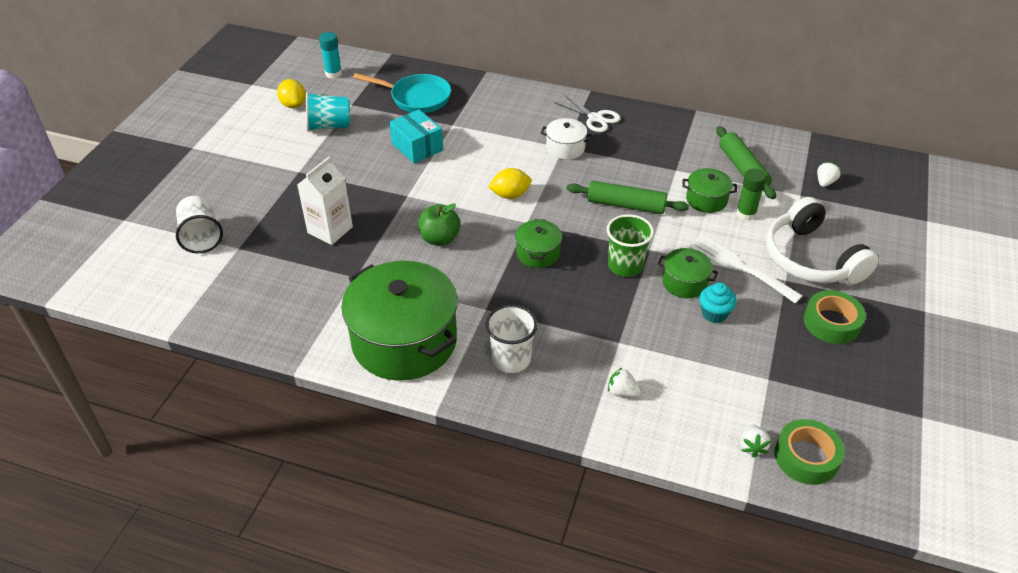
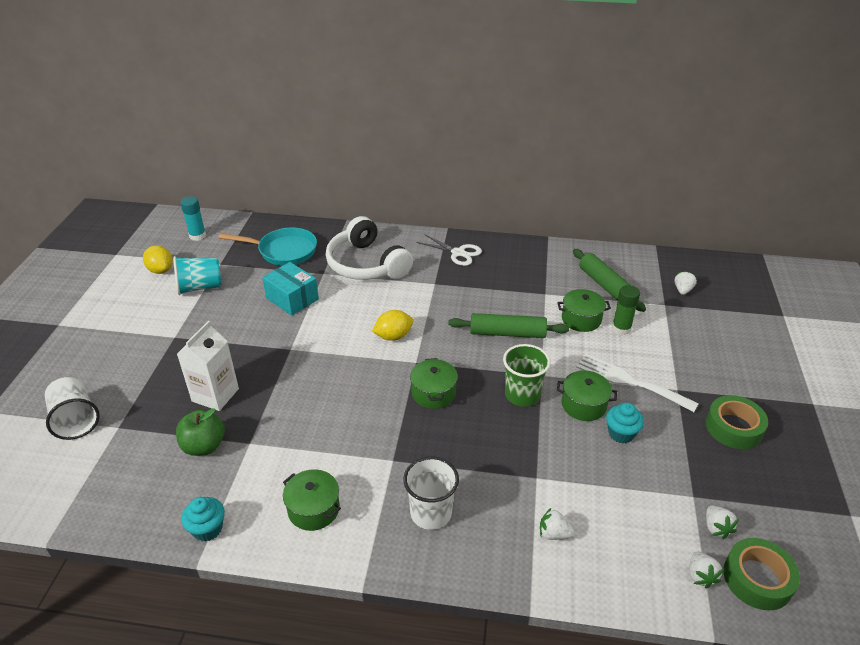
camera: 10 degrees left, 5 degrees down
(307, 345) = (207, 529): none -> turquoise cupcake
(404, 341) = (314, 509): green pot -> green pot, size x0.46
(439, 238) = (331, 390): green apple -> green apple (204, 446)
(565, 148) = (436, 284): white pot -> none
(781, 409) = (716, 528): none -> white strawberry
(811, 258) = (694, 365): white headphones -> white headphones (366, 264)

